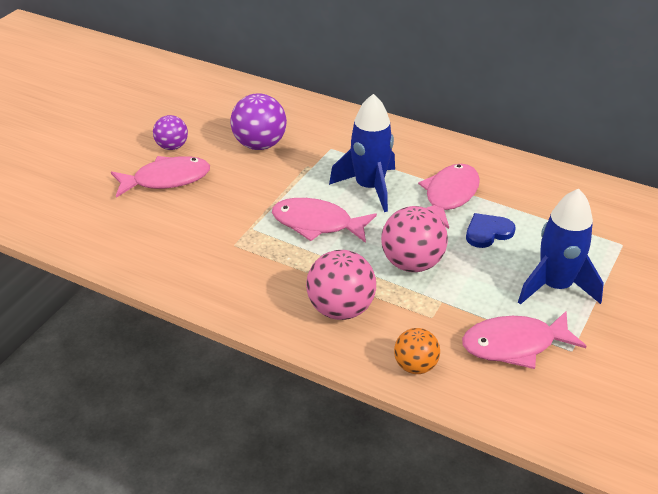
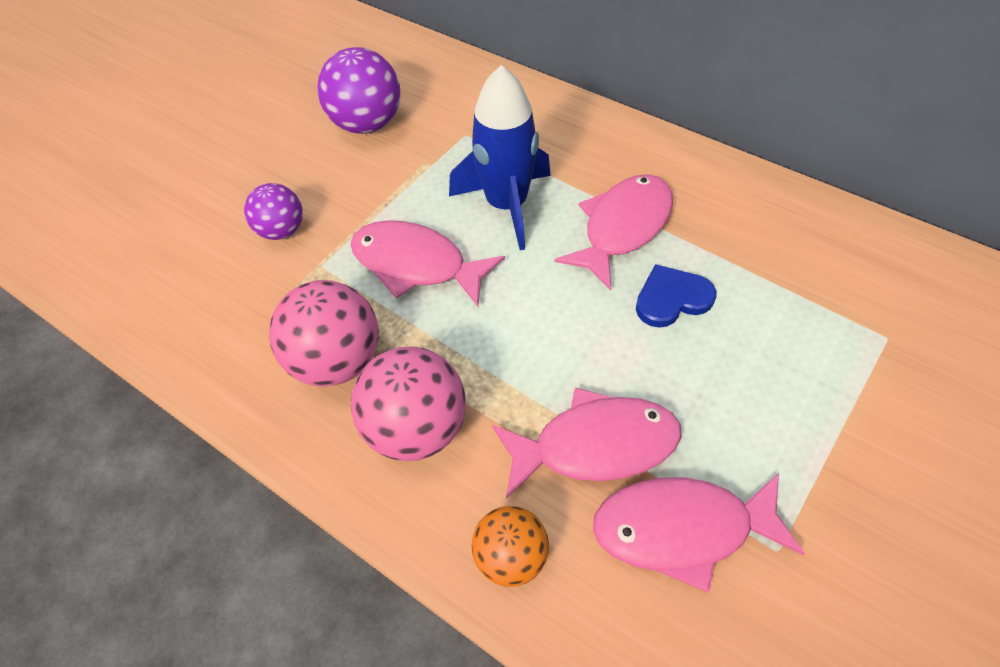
camera: 10 degrees right, 15 degrees up
(166, 179) = (225, 174): pink fish -> pink fish (595, 445)
(172, 146) = (248, 121): purple ball -> purple ball (282, 230)
(412, 263) = (544, 349): pink ball -> pink ball (337, 360)
(555, 286) = (766, 413): blue rocket -> none

